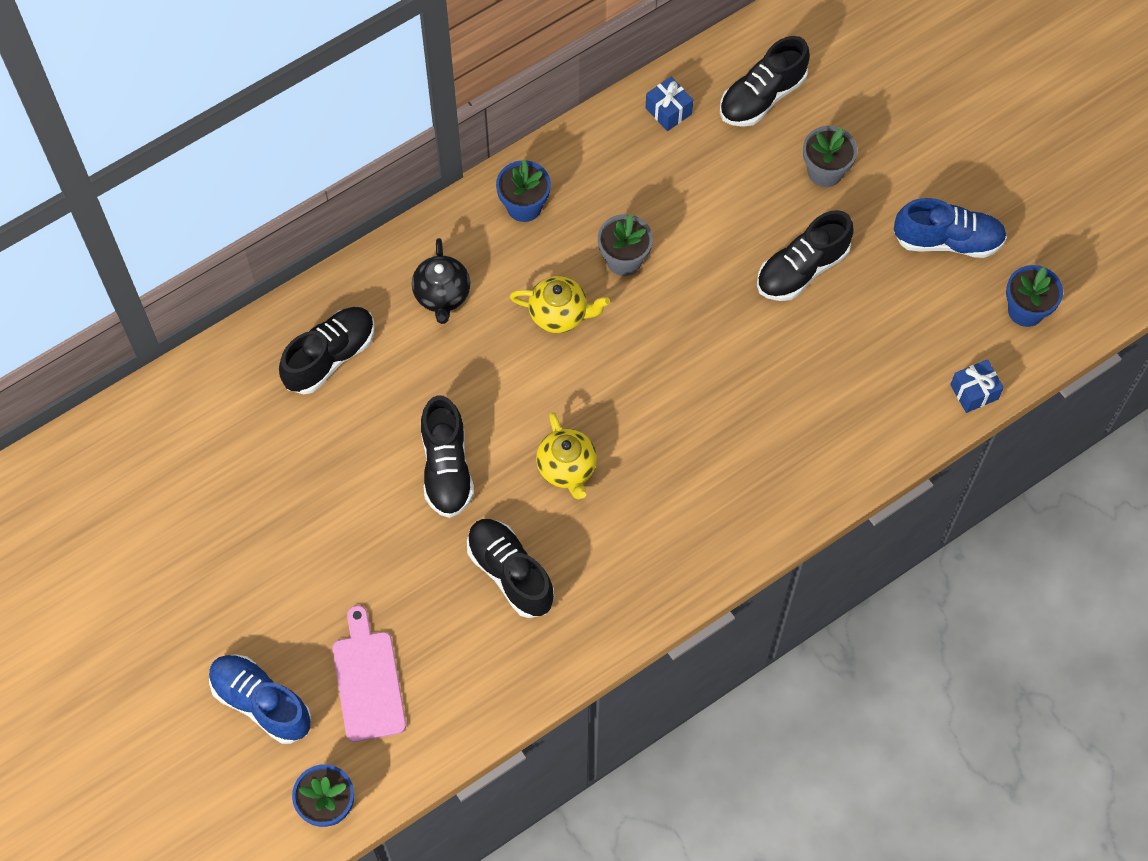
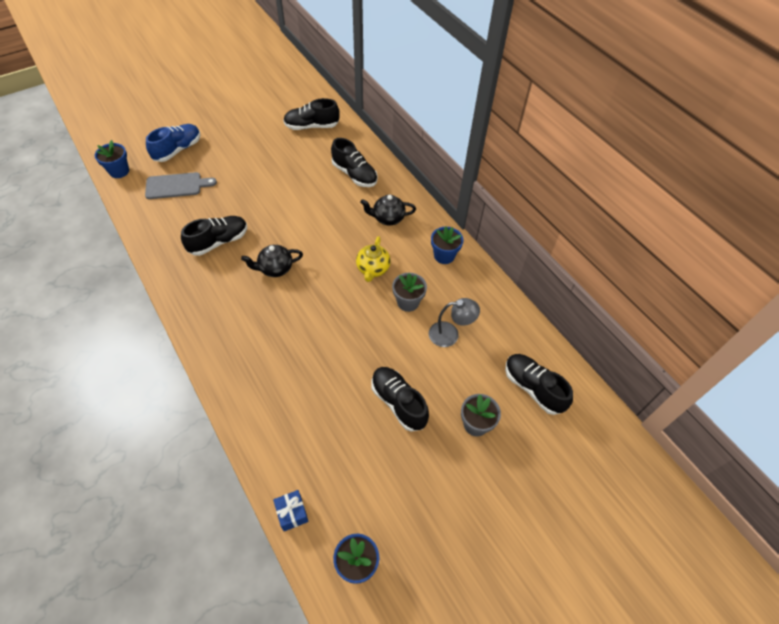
camera: 90 degrees right, 10 degrees down
(368, 680) = (176, 186): pink cutting board -> grey cutting board
(446, 467) = (285, 217): black shoe -> black shoe (312, 126)
(567, 468) = (275, 269): yellow teapot -> black teapot
(668, 111) = (516, 331): blue gift -> none
(680, 200) = (450, 334): none -> grey lamp
(947, 240) = (420, 507): blue shoe -> none

